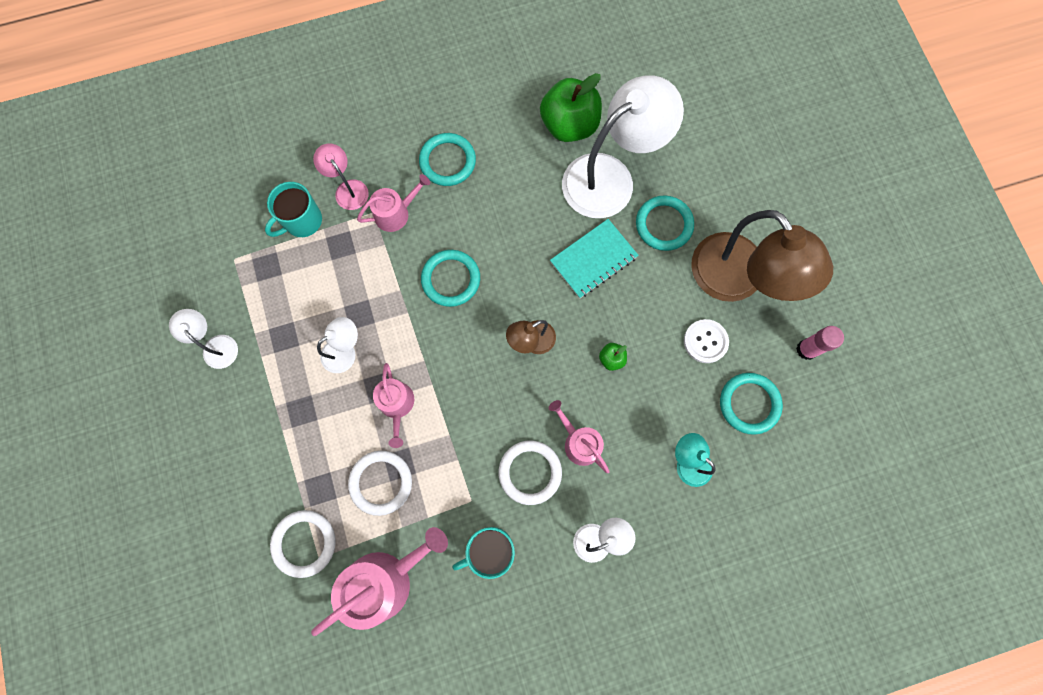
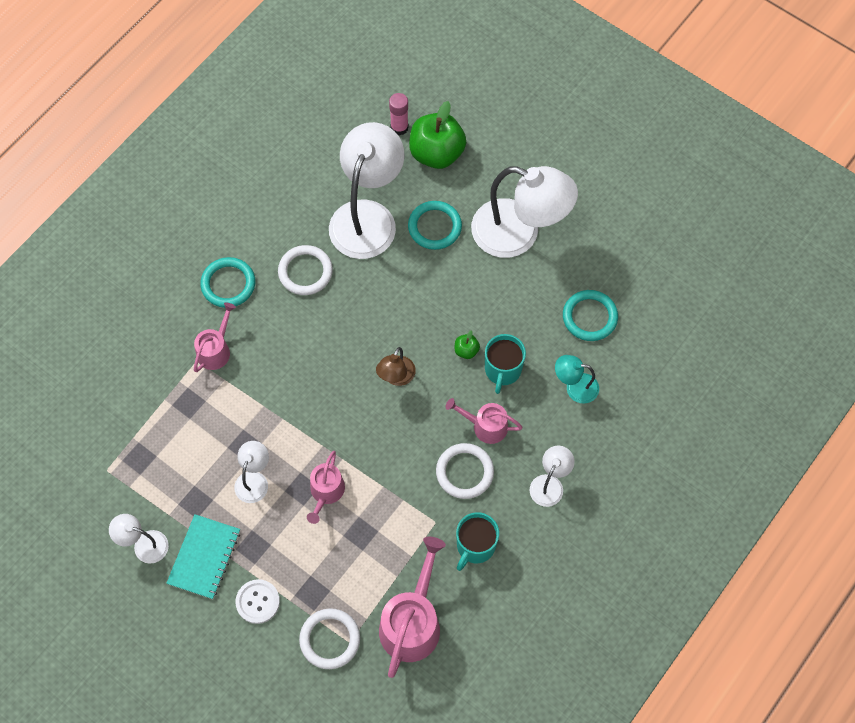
camera: 35 degrees left, 10 degrees down
(302, 221) = (142, 405): turquoise mug -> turquoise mug (502, 370)
(348, 189) = (161, 356): pink lamp -> none
(381, 482) = (356, 556): white ring -> white ring (305, 272)
(397, 405) = (326, 492): pink watering can -> pink watering can turned 60 degrees clockwise
(451, 279) = (298, 372): turquoise ring -> none
(569, 125) = (306, 196): green apple -> green apple (436, 153)
(593, 260) = (400, 286): turquoise notebook -> turquoise notebook (204, 557)
(705, 341) = (526, 293): white button -> white button (258, 602)
(737, 281) = (519, 234): brown lamp -> white lamp
(806, 349) = (603, 252): pink glue stick -> pink glue stick (399, 127)

